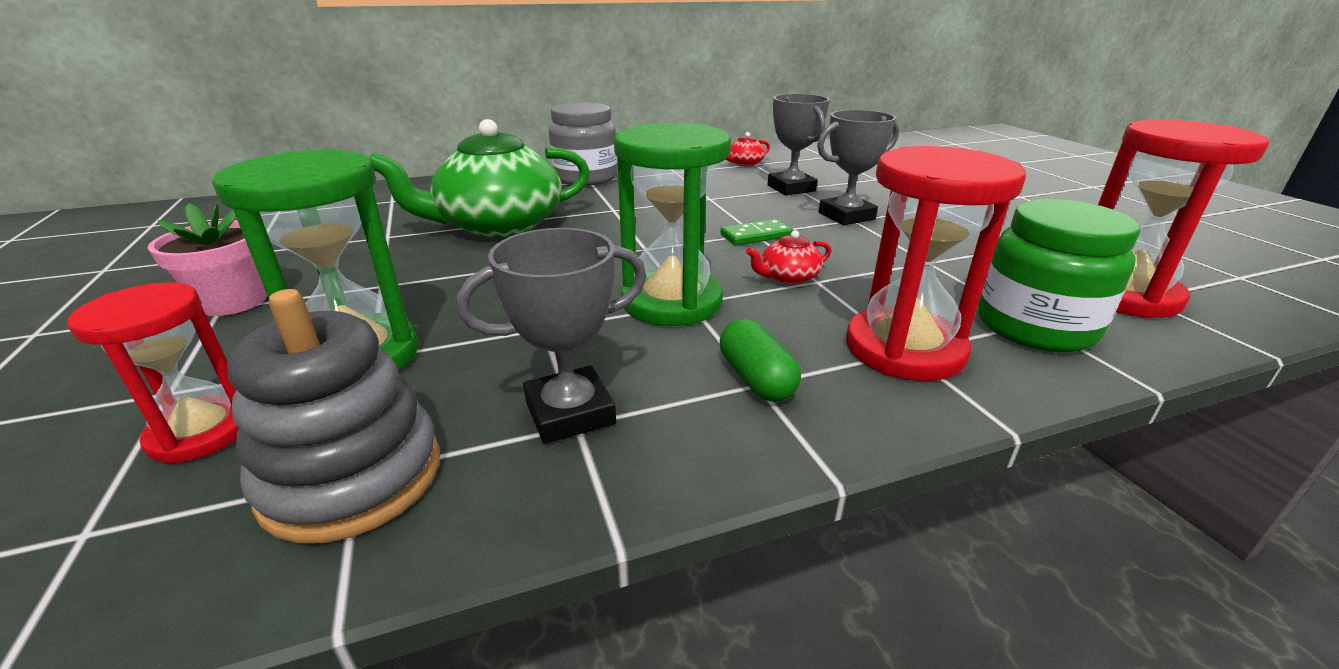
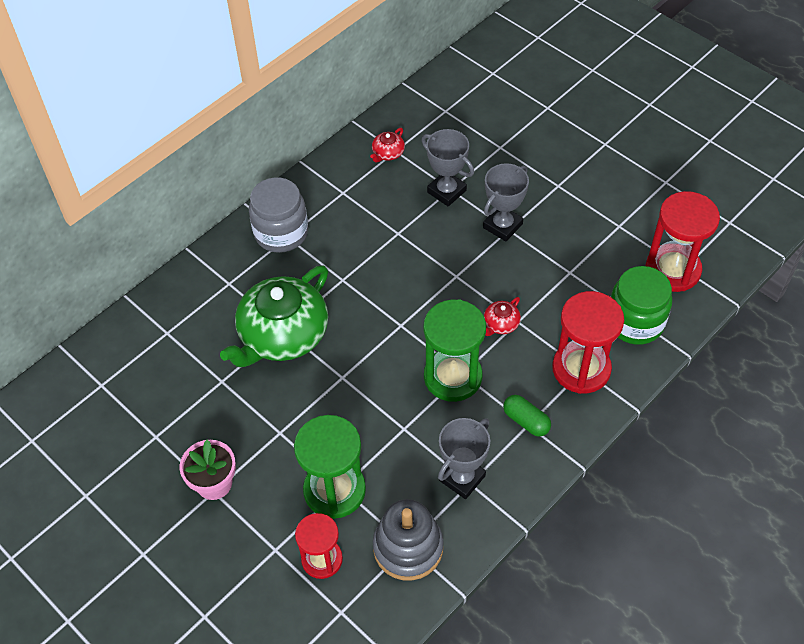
camera: 25 degrees left, 25 degrees up
(756, 236) = (458, 279): green domino -> none

